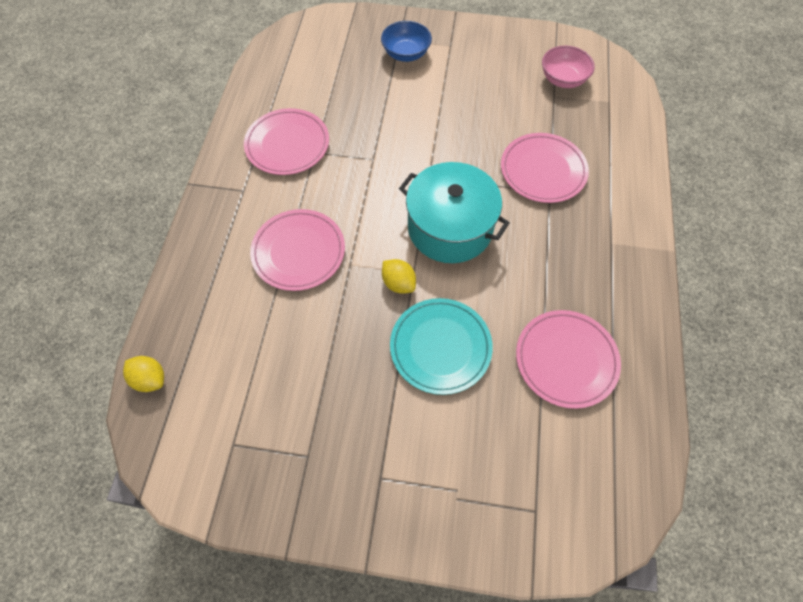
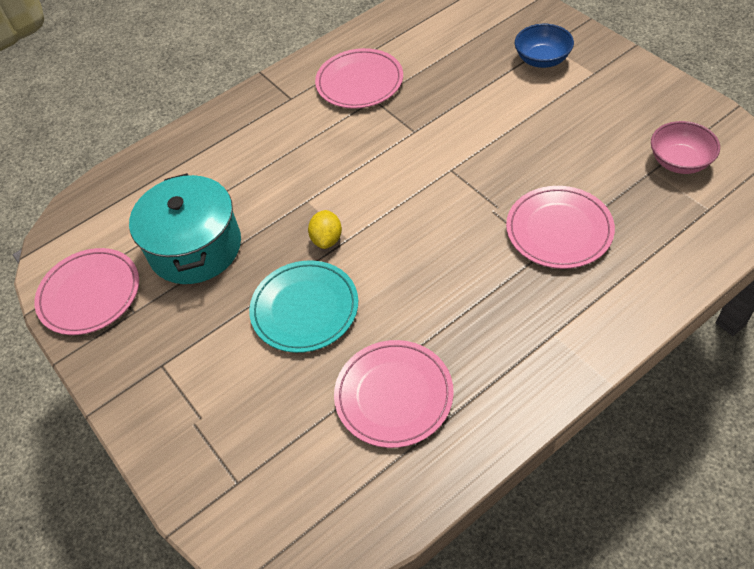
camera: 50 degrees right, 10 degrees down
(150, 379) = (100, 189): yellow lemon -> none
(298, 252) = (280, 167): pink plate -> pink plate (89, 294)
(450, 228) = (417, 224): turquoise pot -> turquoise pot (195, 247)

